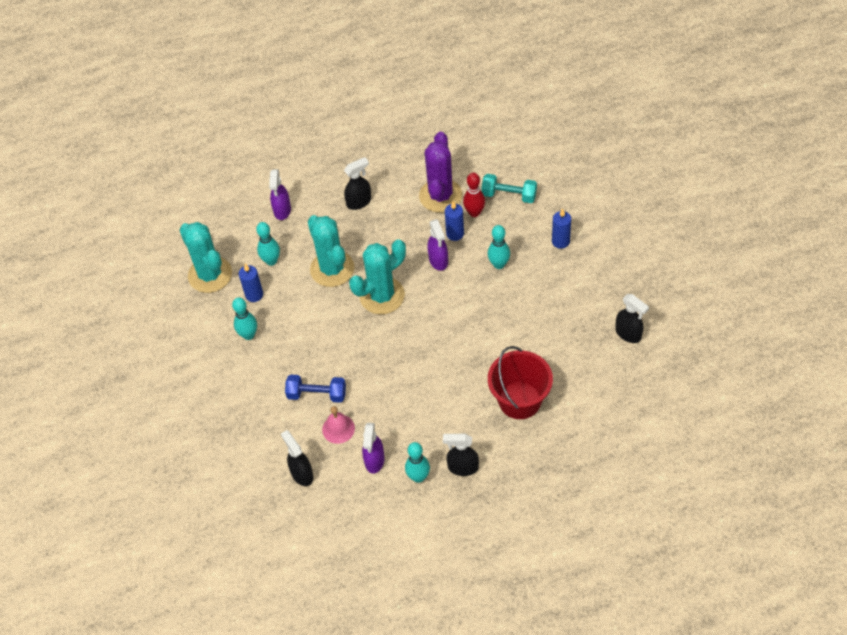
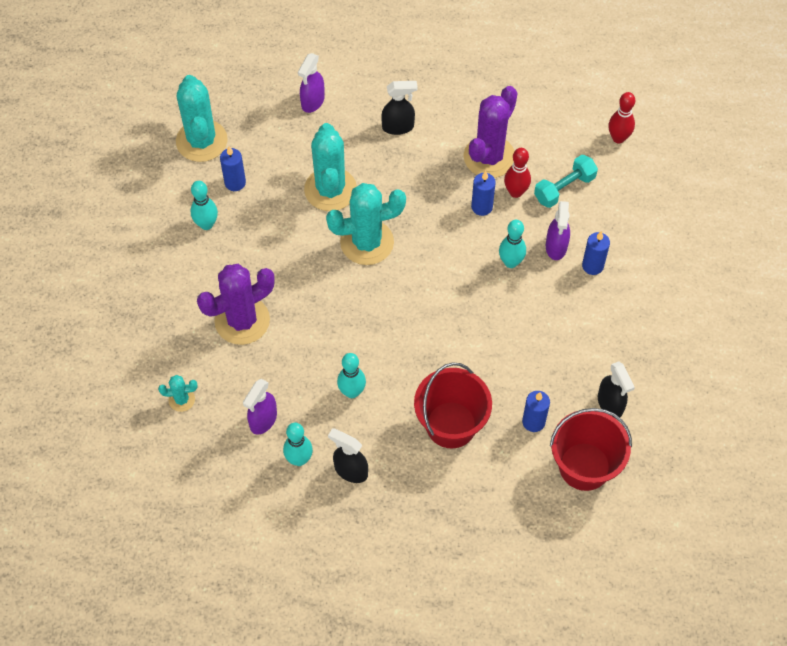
camera: 20 degrees right, 5 degrees up
(271, 261) = (272, 153): turquoise bowling pin -> turquoise bowling pin (352, 392)
(301, 474) = (181, 399): black spray bottle -> turquoise cactus
(317, 394) = (242, 321): blue dumbbell -> purple cactus
(338, 429) = (244, 368): pink bell -> none
(438, 260) = (448, 229): purple spray bottle -> purple spray bottle (556, 247)
(509, 195) = (564, 188): turquoise dumbbell -> turquoise dumbbell turned 75 degrees counterclockwise
(528, 143) = (618, 138): none -> red bowling pin
(579, 371) = (533, 422): none -> blue candle
(634, 386) = (584, 466): none -> red bucket

